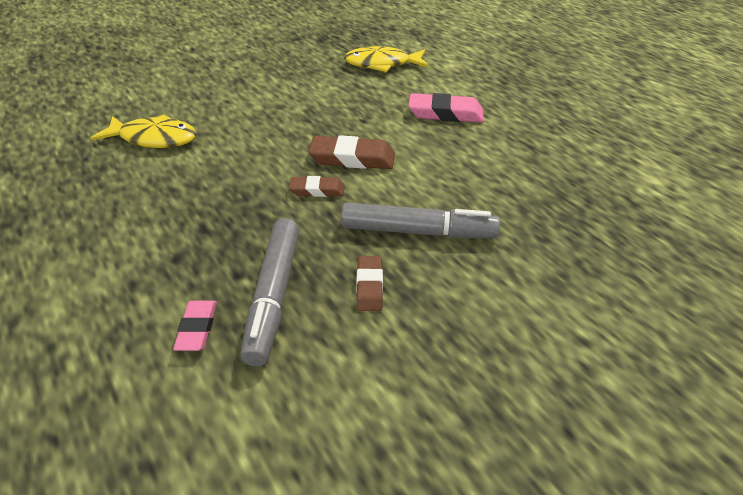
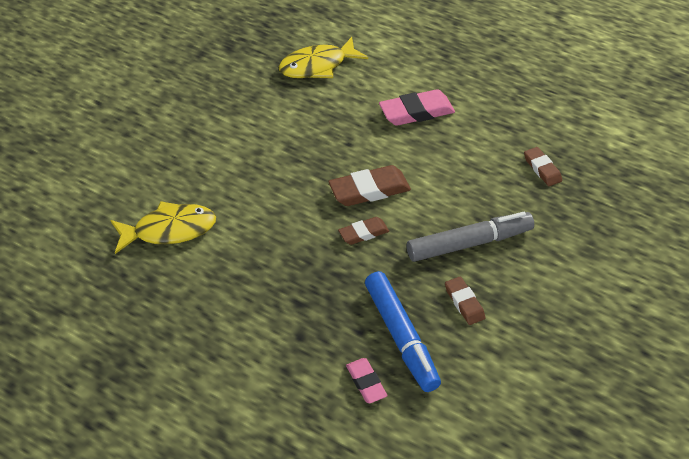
camera: 25 degrees left, 5 degrees up
(274, 295) = (401, 337): grey marker -> blue marker
(546, 189) = (542, 169): none -> brown eraser

